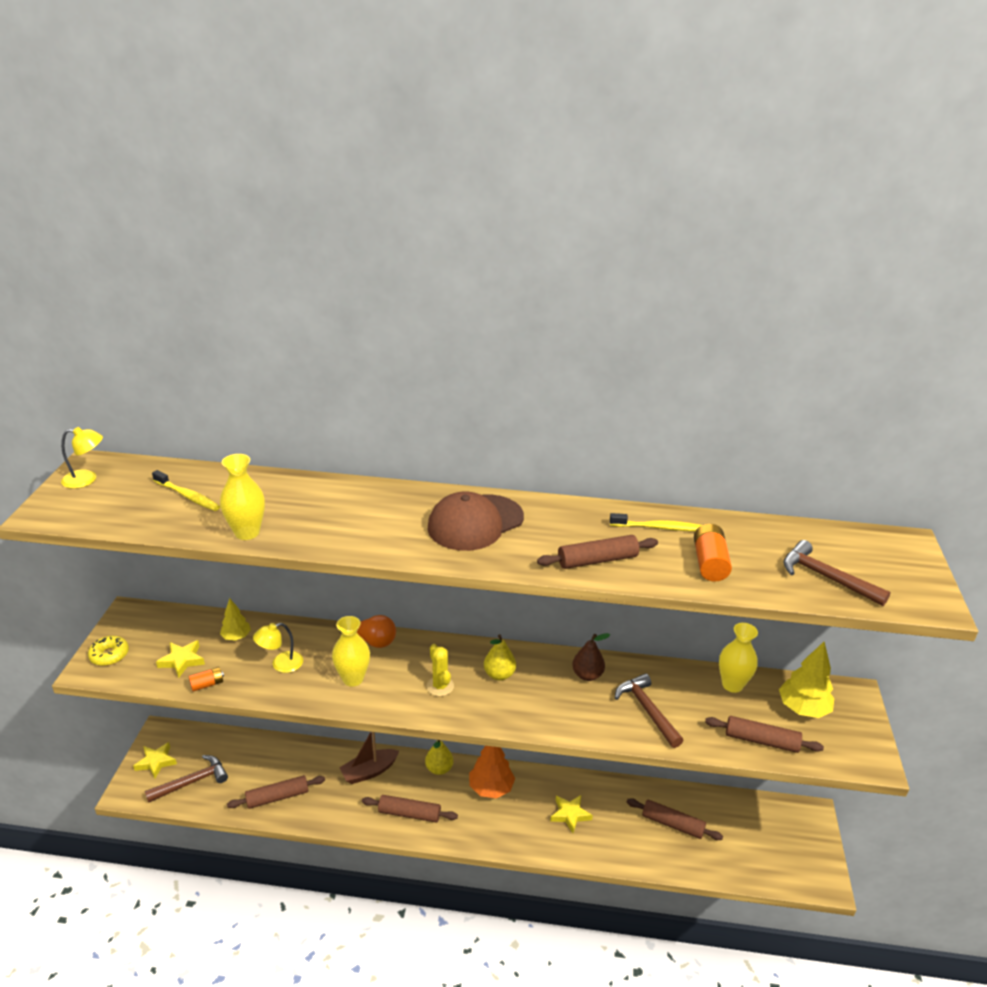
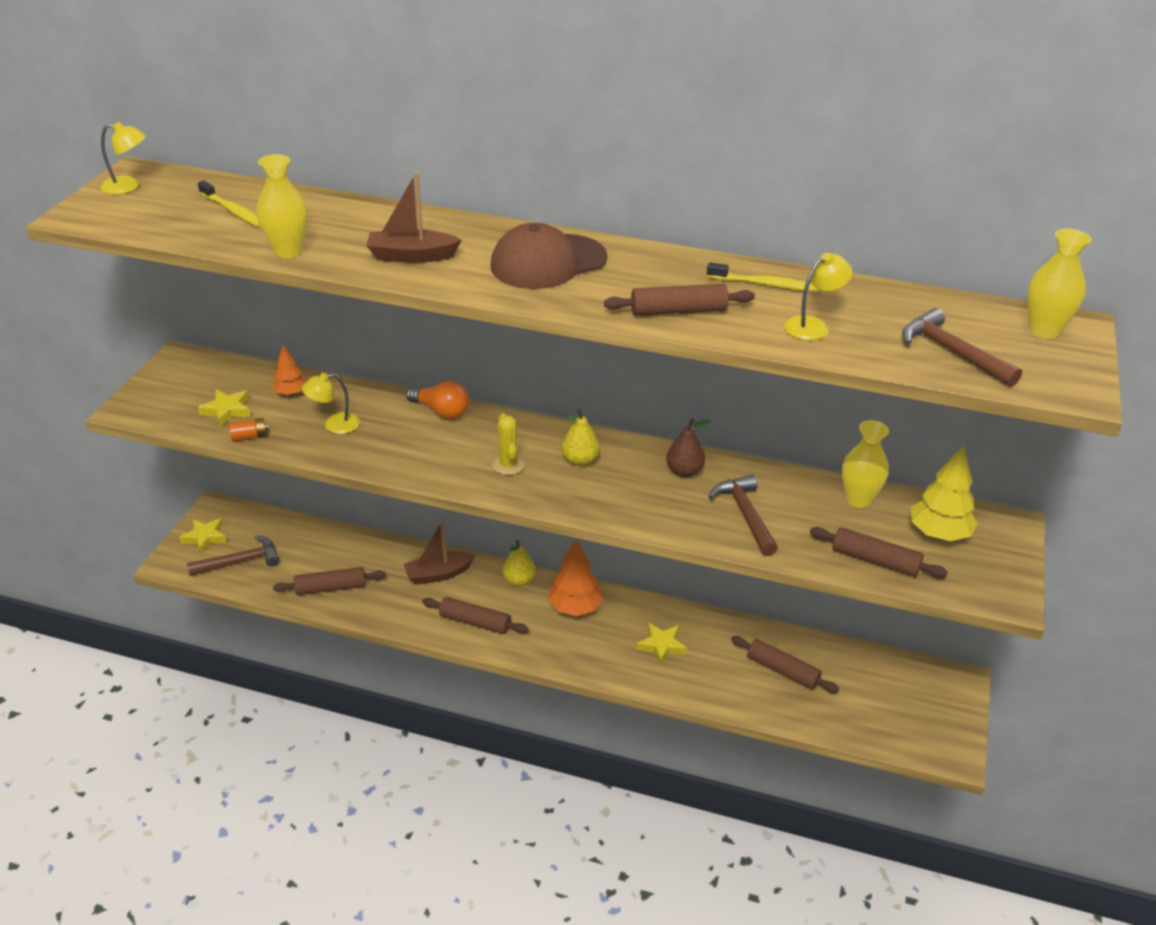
camera: 10 degrees right, 5 degrees up
(109, 655) = (150, 397): yellow donut -> none
(236, 637) = (291, 393): yellow tree -> orange tree
(353, 679) = (411, 447): yellow vase -> yellow vase (1044, 330)
(357, 527) = (412, 256): none -> brown boat
(709, 563) = (813, 325): orange battery -> yellow lamp

